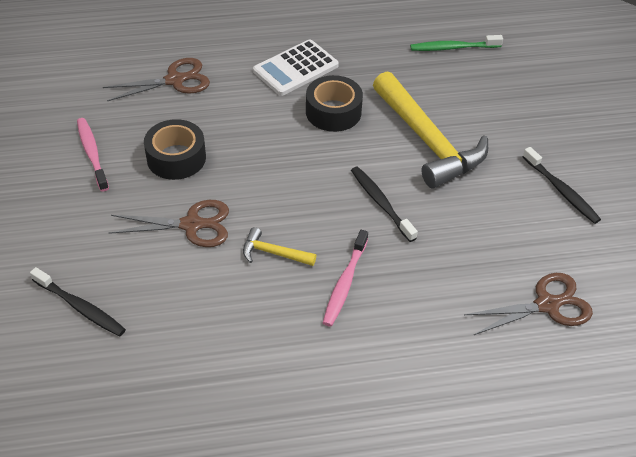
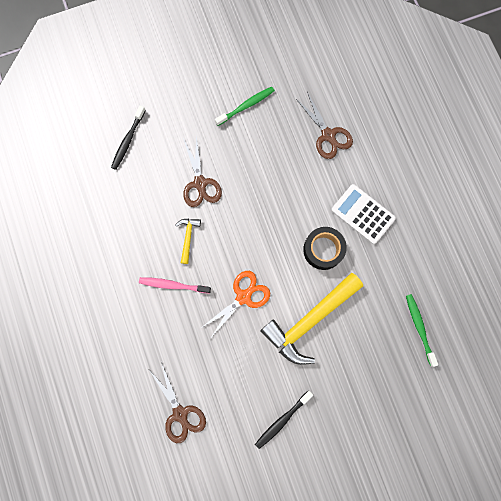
camera: 80 degrees right, 30 degrees up
(92, 154) = (246, 106): pink toothbrush -> green toothbrush
(176, 158) = (254, 158): black tape -> none
(381, 203) = (243, 297): black toothbrush -> orange scissors

